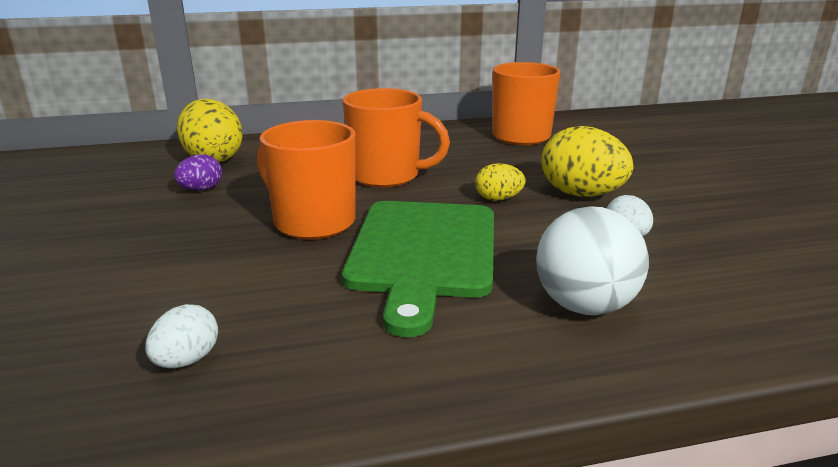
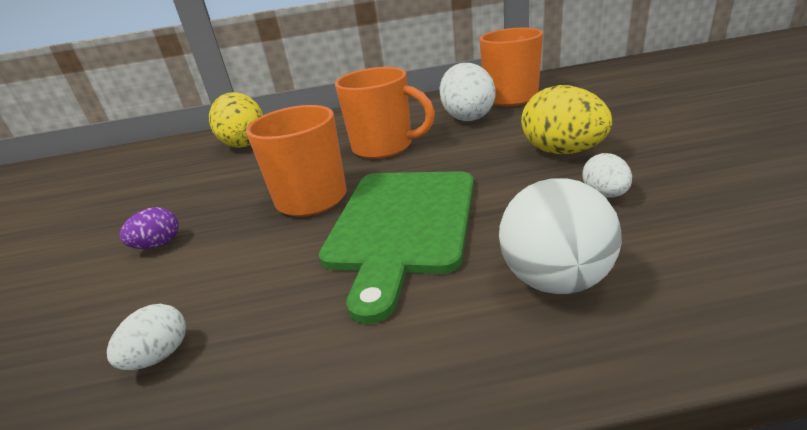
camera: 10 degrees right, 5 degrees up
(201, 189) = (226, 172): purple egg -> purple egg (158, 244)
(476, 152) = (467, 117): none -> white egg
(498, 199) = (481, 162): yellow egg -> none

